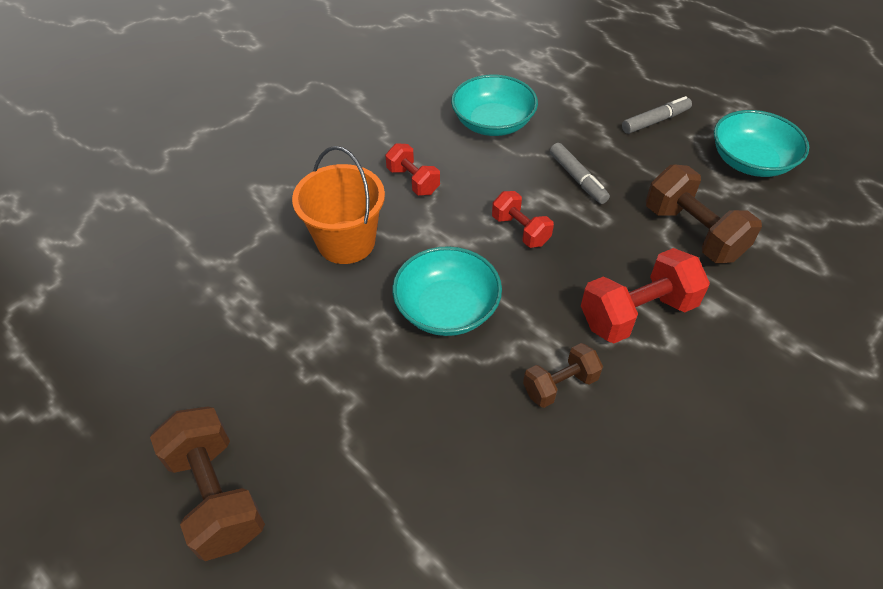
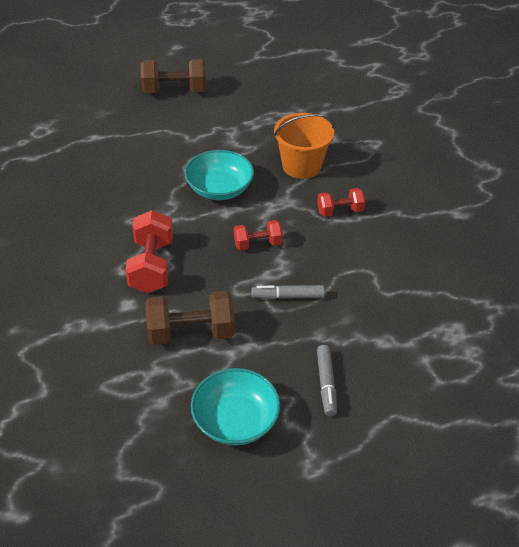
camera: 115 degrees right, 5 degrees down
(493, 123) = (382, 276): turquoise bowl -> none
(560, 385) = (135, 211): brown dumbbell -> none

